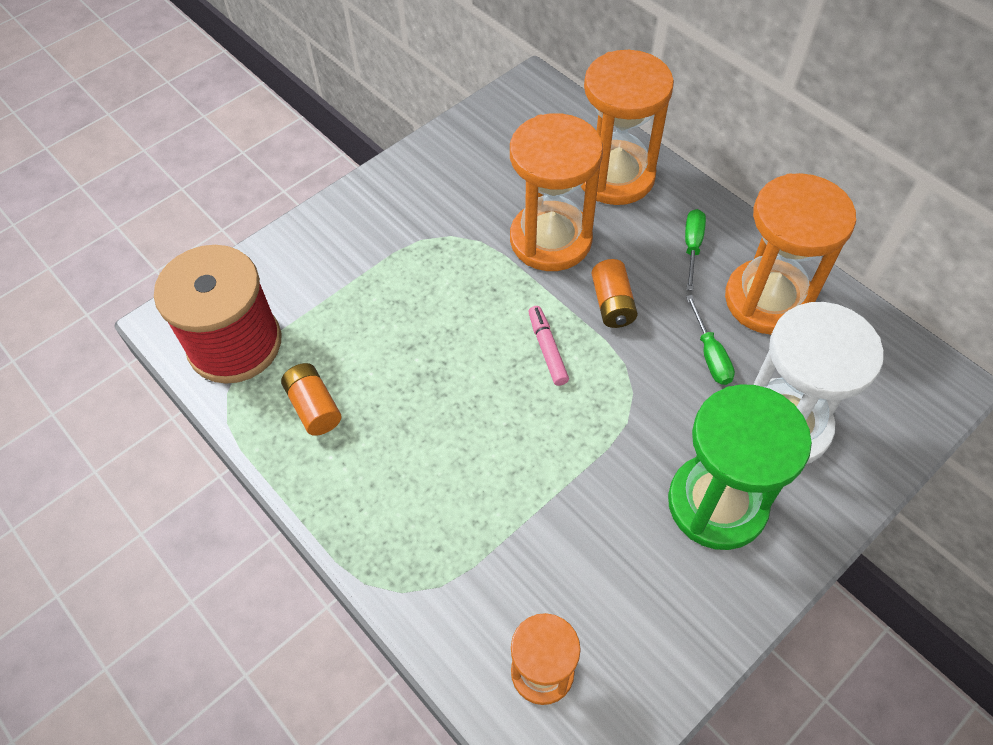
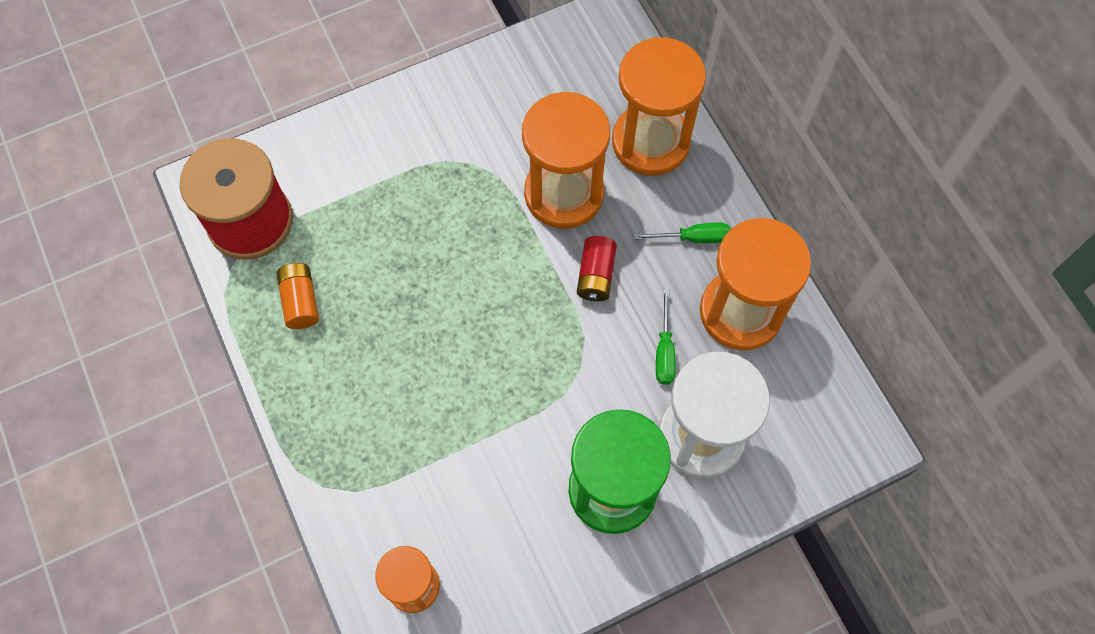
camera: 15 degrees right, 10 degrees up
(547, 350) = (520, 304): pink marker -> none
(612, 304) = (596, 275): orange battery -> red battery
(692, 247) = (693, 238): green screwdriver -> green screwdriver turned 60 degrees clockwise

